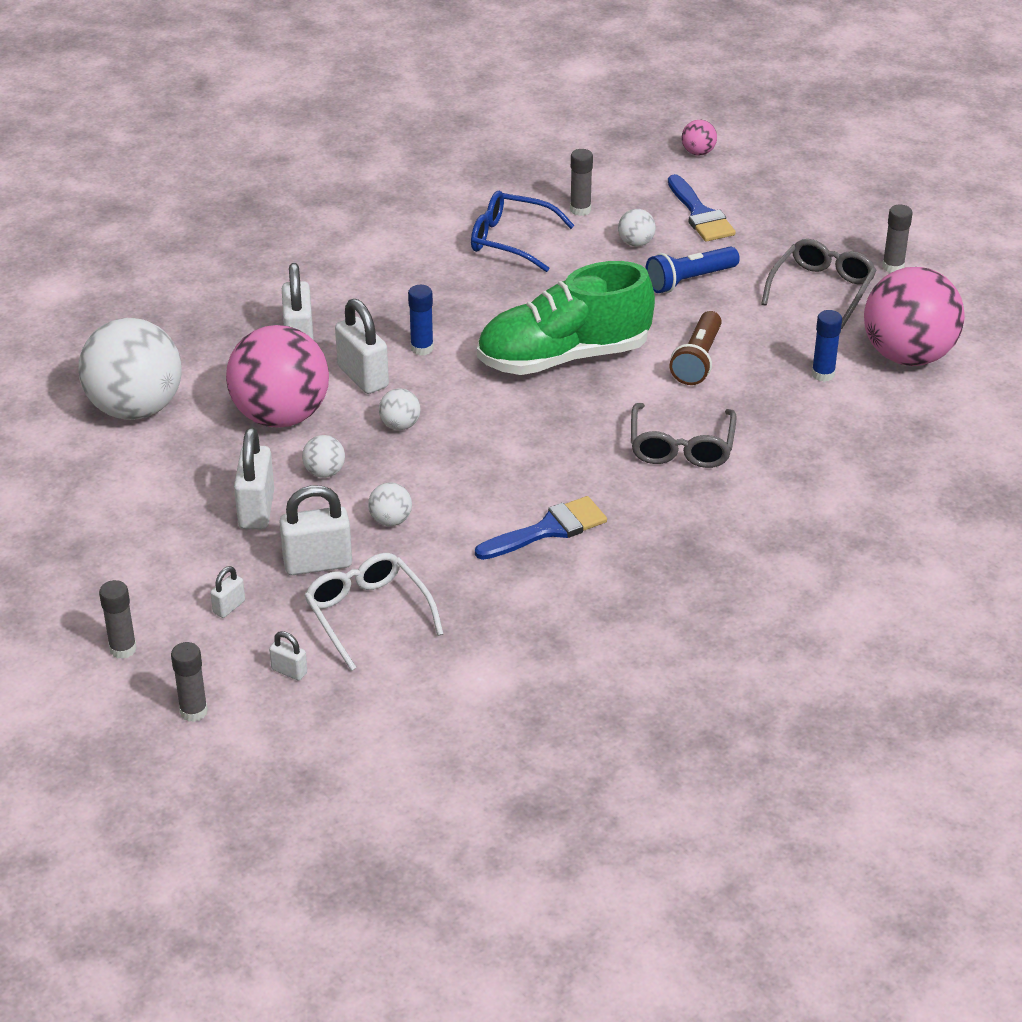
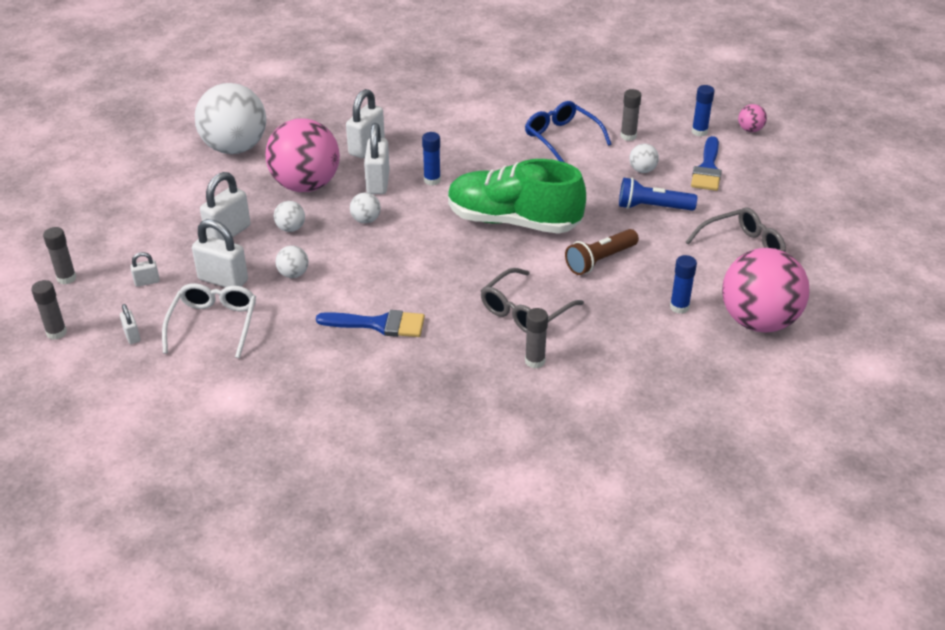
camera: 35 degrees right, 0 degrees up
(649, 175) = (699, 132): none -> blue glue stick
(893, 267) = (814, 256): grey glue stick -> grey glue stick (535, 361)

